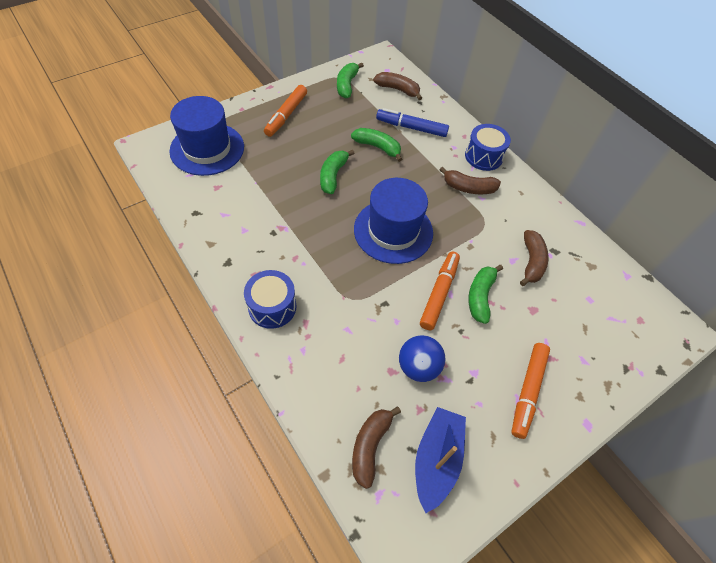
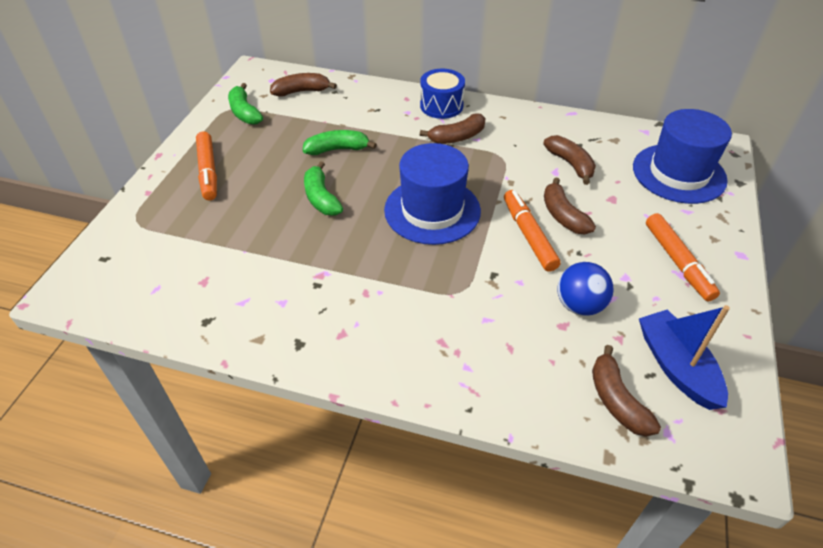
camera: 35 degrees left, 10 degrees down
(207, 149) = (149, 252): blue hat -> blue hat (679, 173)
(272, 307) = (393, 351): blue drum -> none
(412, 128) = (351, 116): blue marker -> none
(480, 296) = (563, 215): green banana -> brown banana

